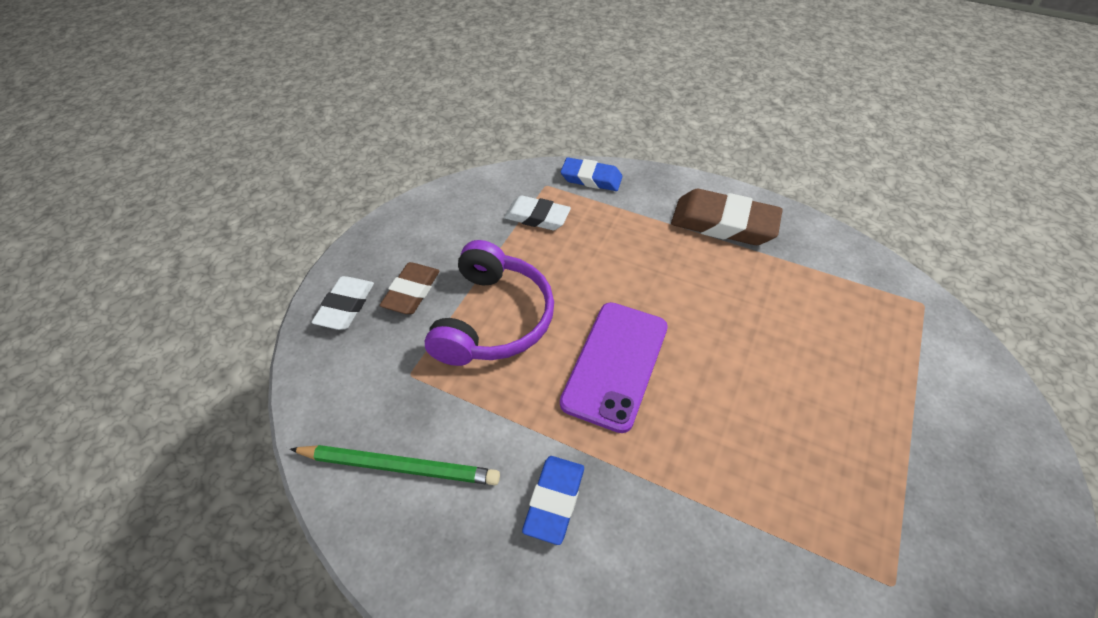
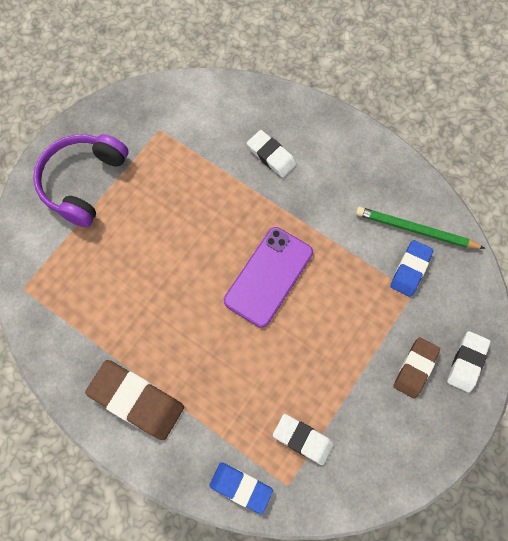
camera: 170 degrees left, 20 degrees up
(493, 319) = (351, 330): purple headphones -> purple headphones (83, 182)
(554, 501) = (325, 196): blue eraser -> blue eraser (410, 269)
(666, 566) = (271, 156): none -> white eraser

